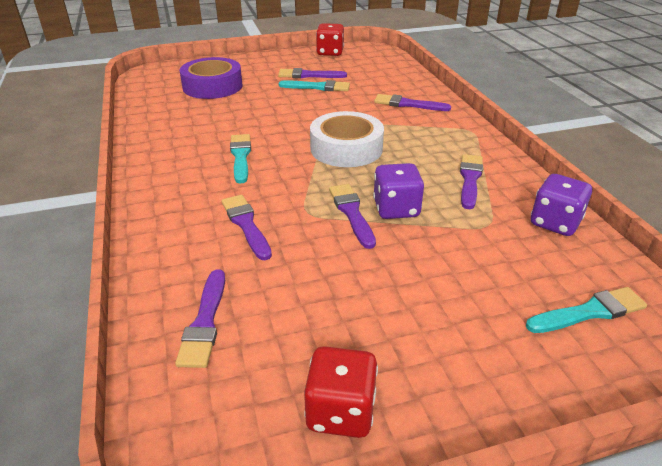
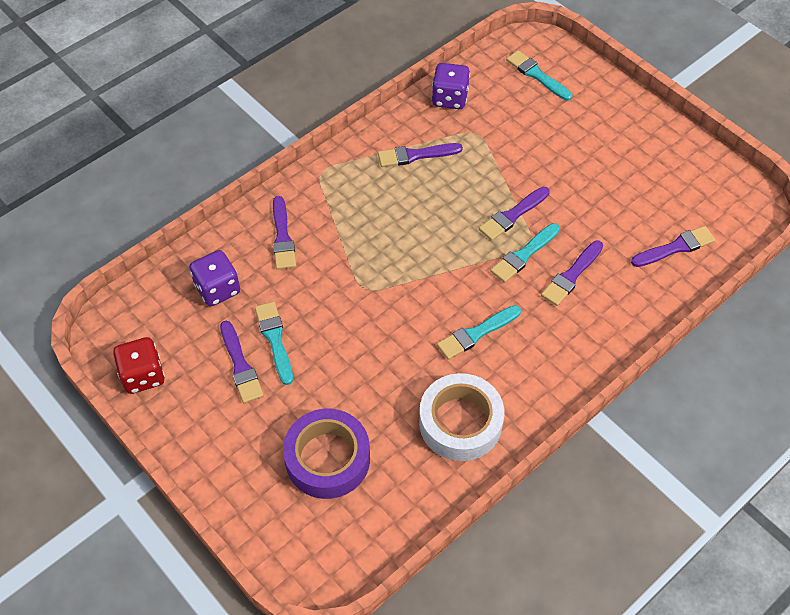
camera: 115 degrees left, 20 degrees up
(297, 204) = (523, 255): none -> turquoise brush
(341, 411) = (684, 160): red dice -> none
(346, 148) = (412, 256): white tape -> white tape (460, 422)
(396, 209) = (489, 190): purple dice -> purple dice (217, 289)

